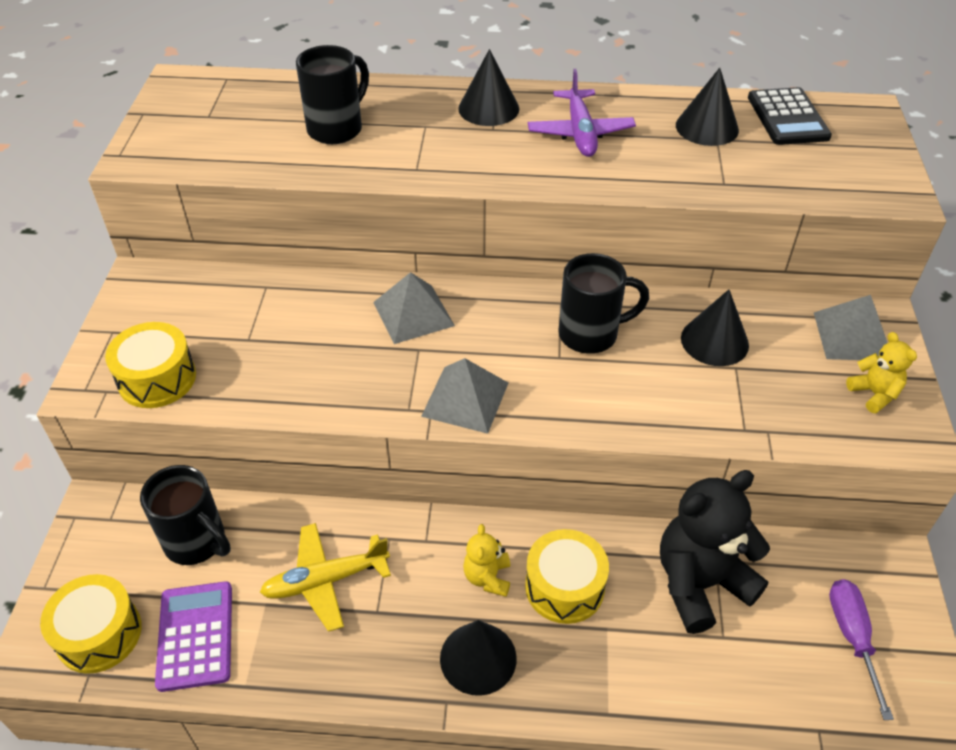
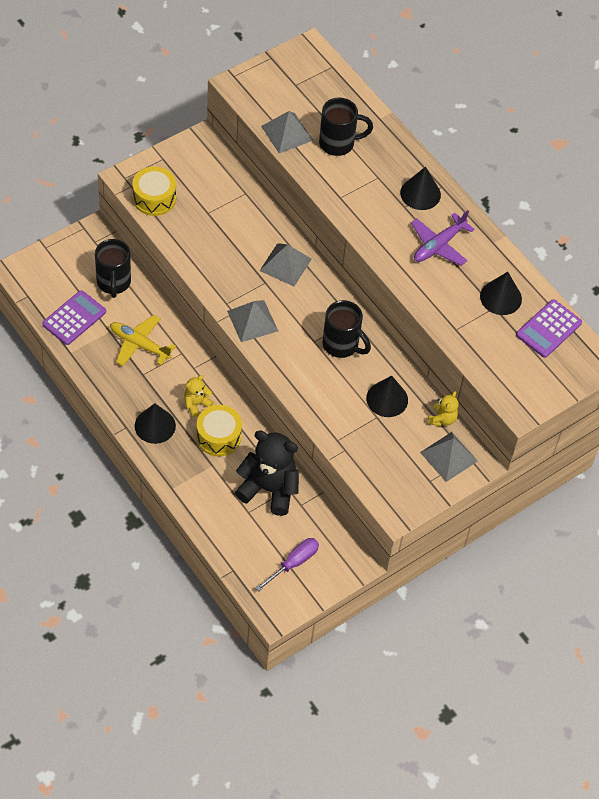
camera: 45 degrees right, 10 degrees up
(99, 634) = (45, 284): yellow drum -> none
(264, 159) = (287, 133): none -> grey pyramid
(787, 117) = (548, 329): black calculator -> purple calculator
(874, 394) = (412, 482): yellow teddy bear -> yellow teddy bear (442, 419)

